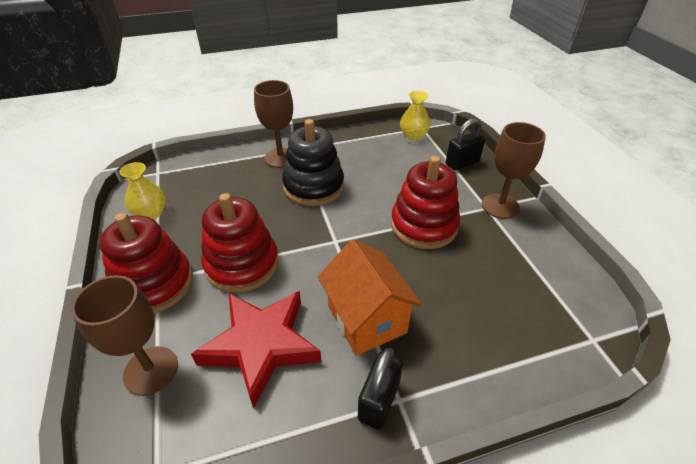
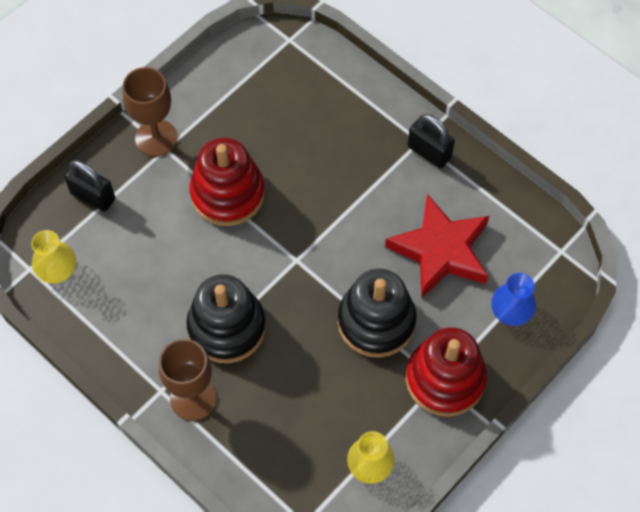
camera: 120 degrees left, 20 degrees up
(151, 370) = (511, 312): brown goblet -> blue vase
(242, 264) = (376, 321): red stacking toy -> black stacking toy
(366, 319) = (368, 190): orange house -> none
(379, 401) = (429, 152): black padlock -> black padlock turned 45 degrees clockwise

